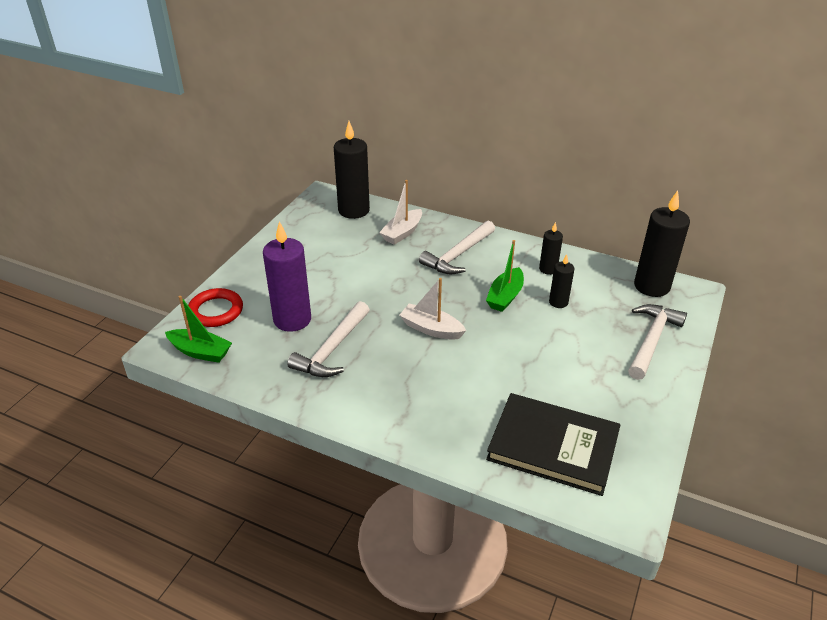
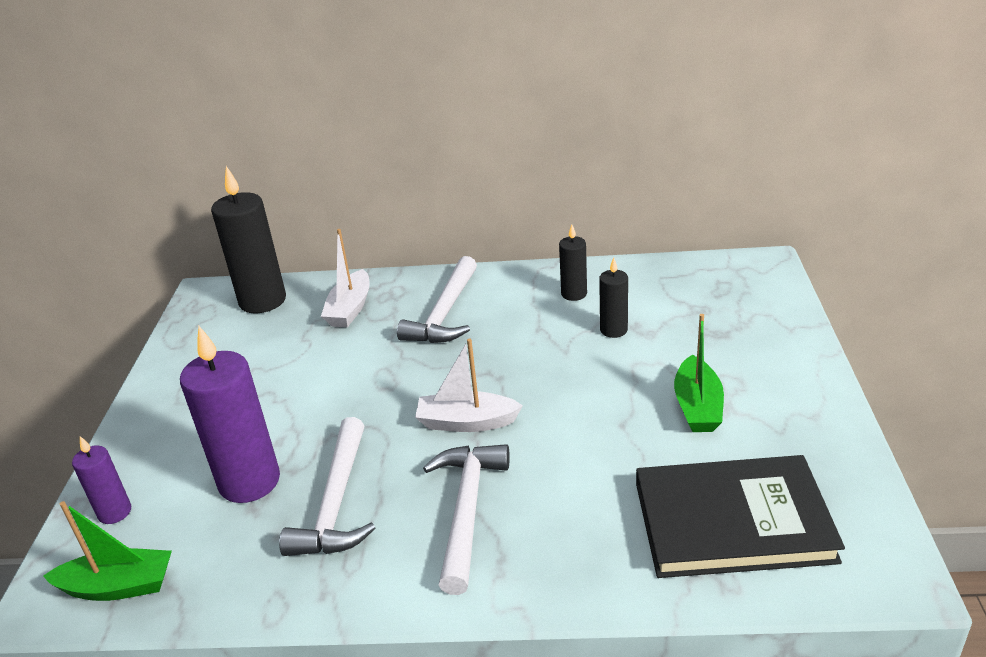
camera: 20 degrees left, 5 degrees down
(216, 311) = (115, 512): red ring -> purple candle
(505, 296) = (541, 345): green boat -> green boat (697, 406)
(651, 286) = (713, 274): black candle -> none
(651, 340) = (758, 338): white hammer -> white hammer (466, 511)

